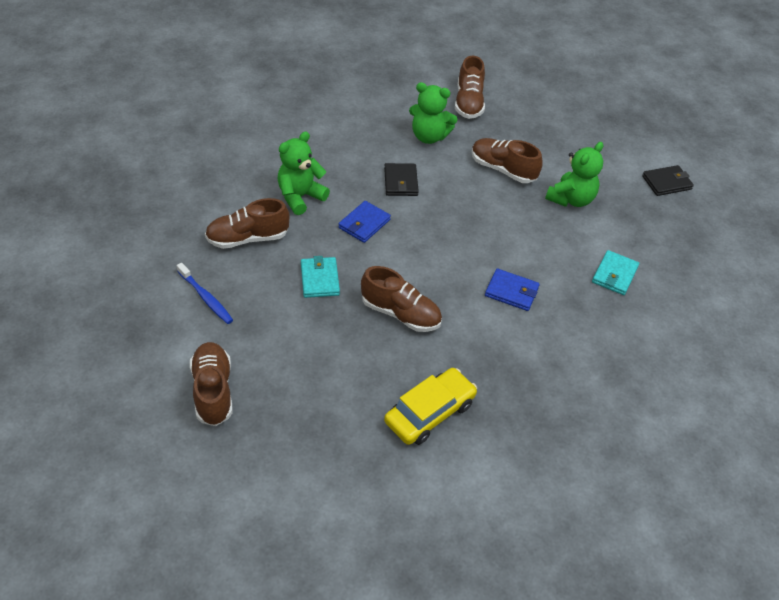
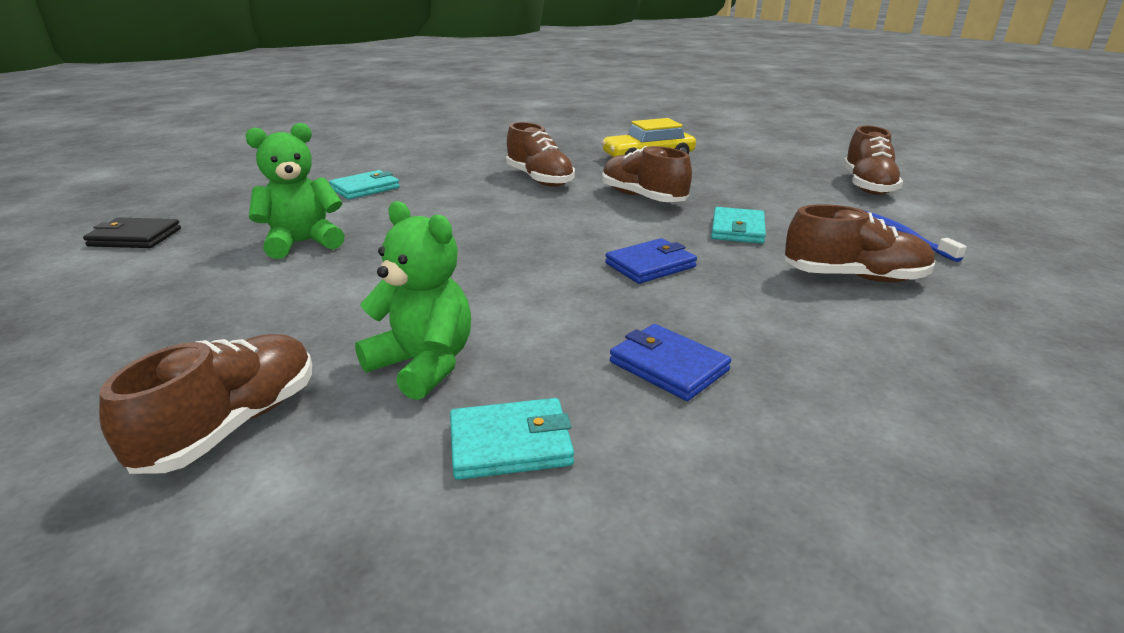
camera: 155 degrees left, 20 degrees down
(300, 197) = (757, 312): green teddy bear -> none
(376, 115) = (510, 443): none -> turquoise wallet
(400, 182) = (552, 302): black wallet -> none
(503, 170) = (350, 289): brown shoe -> brown shoe (539, 179)
(511, 292) = (498, 194): blue wallet -> blue wallet (668, 366)

